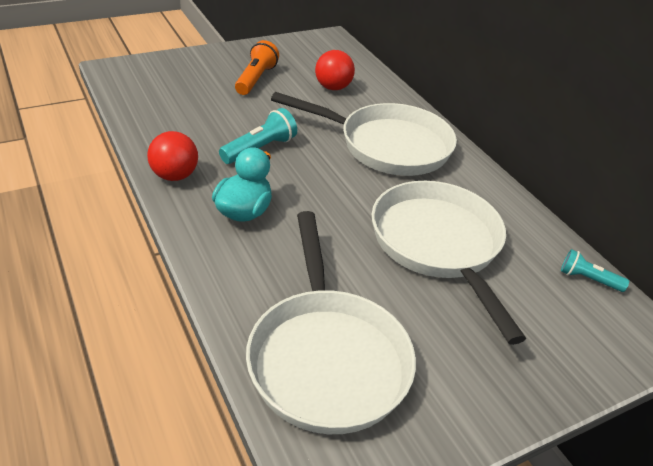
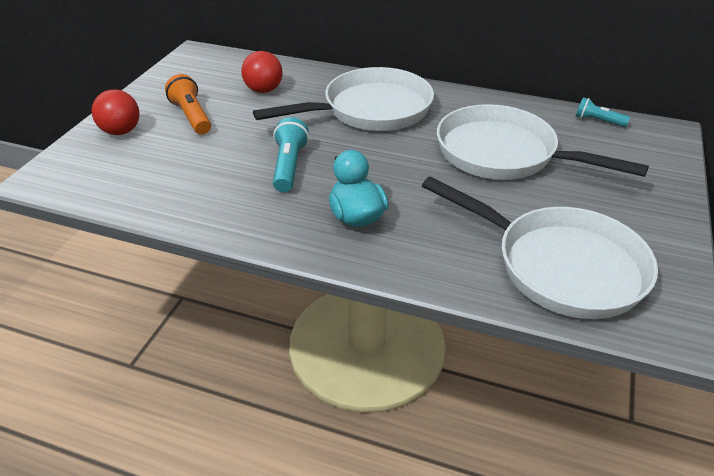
camera: 40 degrees left, 0 degrees up
(174, 176) = (260, 227): red ball -> red ball (121, 131)
(588, 279) = (598, 121): turquoise flashlight -> turquoise flashlight turned 45 degrees clockwise

